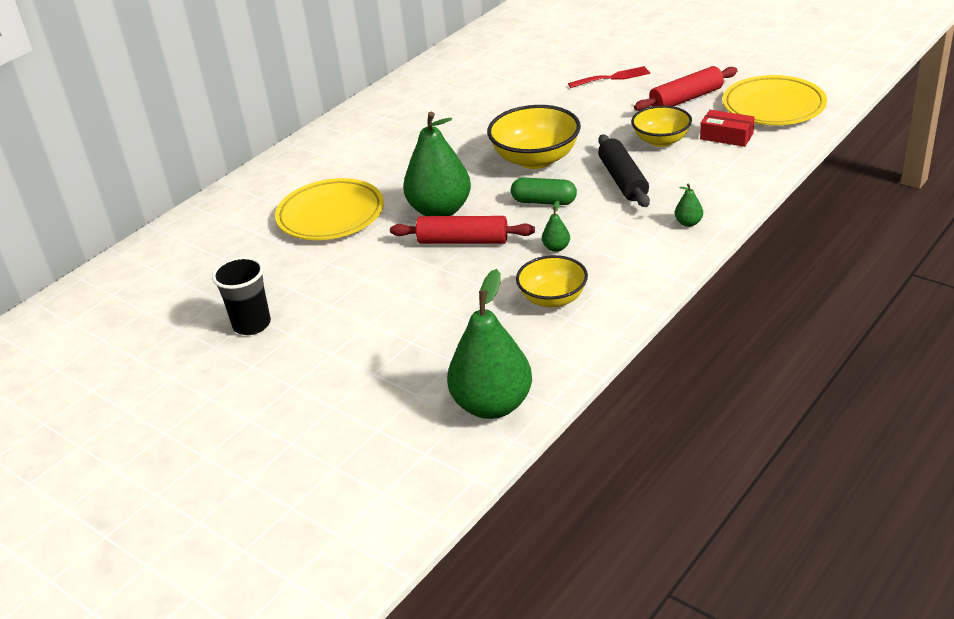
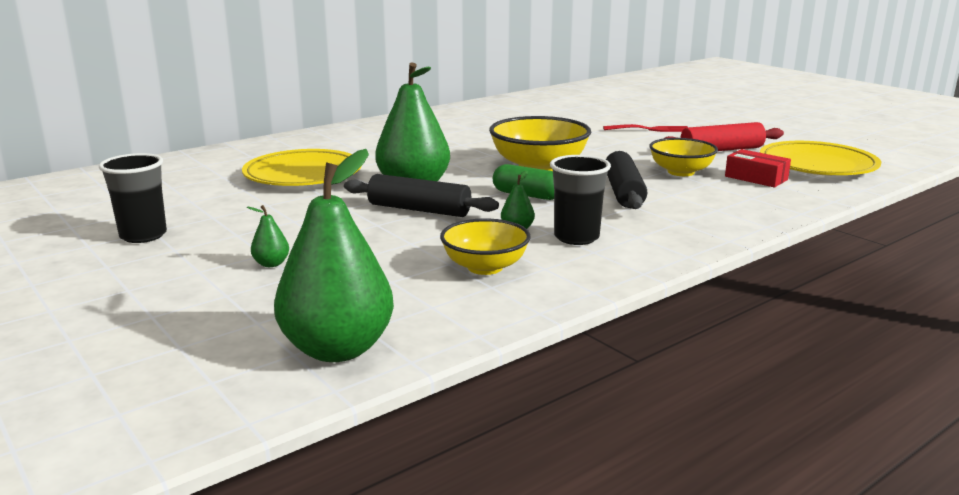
camera: 10 degrees right, 15 degrees down
(463, 241) = (419, 210): red rolling pin -> black rolling pin
(608, 248) = (576, 237): none -> black cup
(688, 223) = (683, 232): green pear -> green pear (271, 264)

